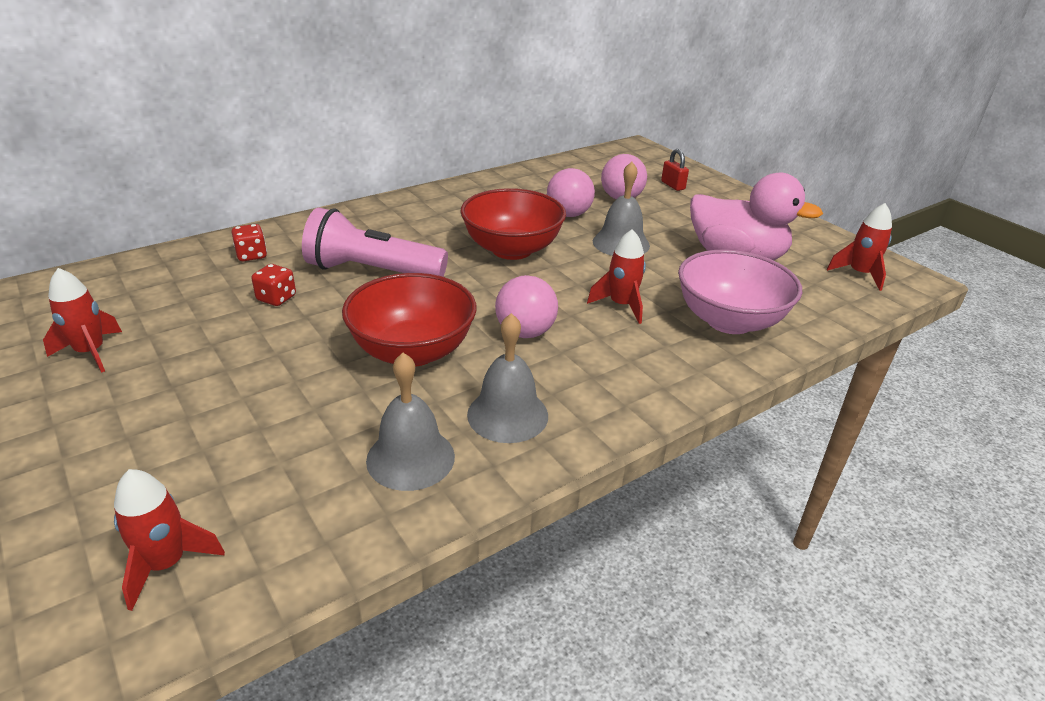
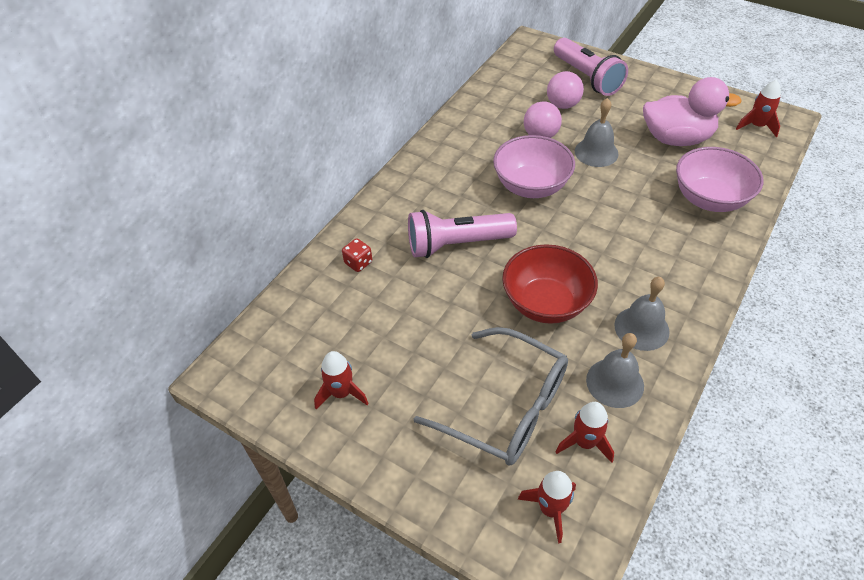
camera: 20 degrees left, 15 degrees up
(247, 431) = (505, 407): none -> grey glasses
(276, 298) = (416, 295): red dice -> none
(512, 249) = (531, 186): red bowl -> pink bowl
(525, 332) = (600, 259): pink ball -> none
(621, 305) = (638, 211): red rocket -> red rocket (585, 442)
(673, 185) = (587, 78): red padlock -> pink flashlight

